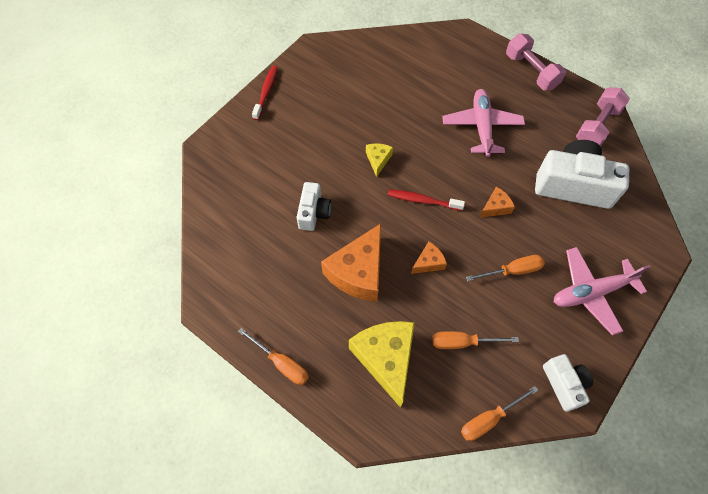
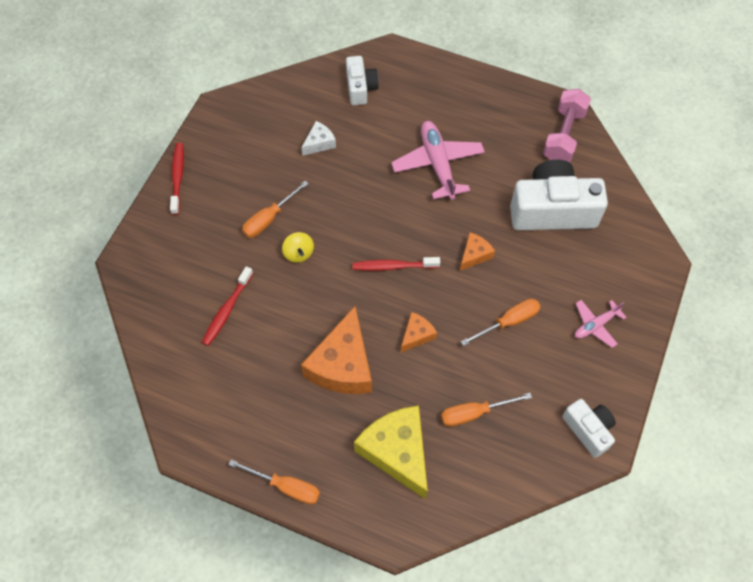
camera: 15 degrees left, 0 degrees up
(274, 204) = (227, 310): none -> red toothbrush
(313, 212) = (274, 309): white camera -> white camera (360, 88)
(346, 172) = (298, 253): none -> yellow spinning top
(378, 160) = (331, 230): yellow cheese -> none
(387, 90) = (319, 143): none -> white cheese
(489, 419) = (520, 486): orange screwdriver -> orange screwdriver (269, 219)
(531, 71) = (477, 85): pink dumbbell -> none
(591, 292) = (595, 325): pink plane -> pink plane, size x0.56

